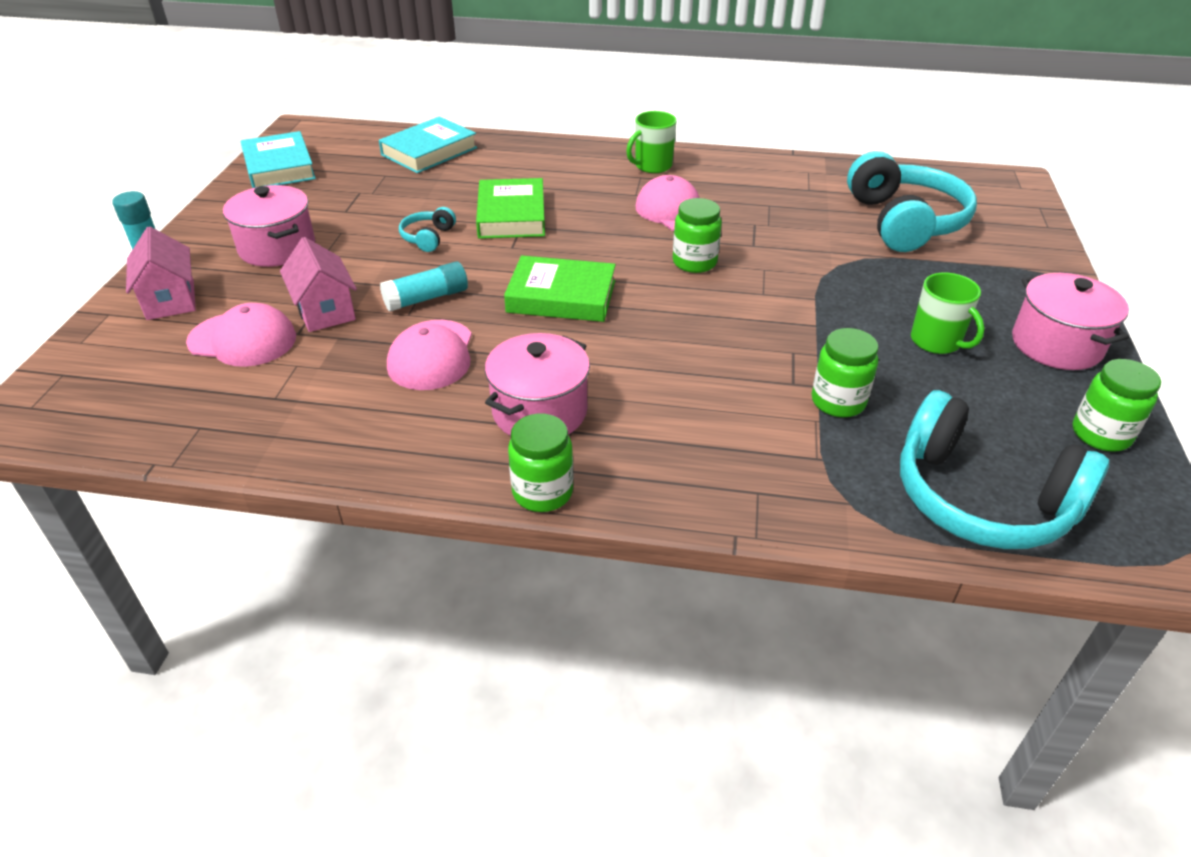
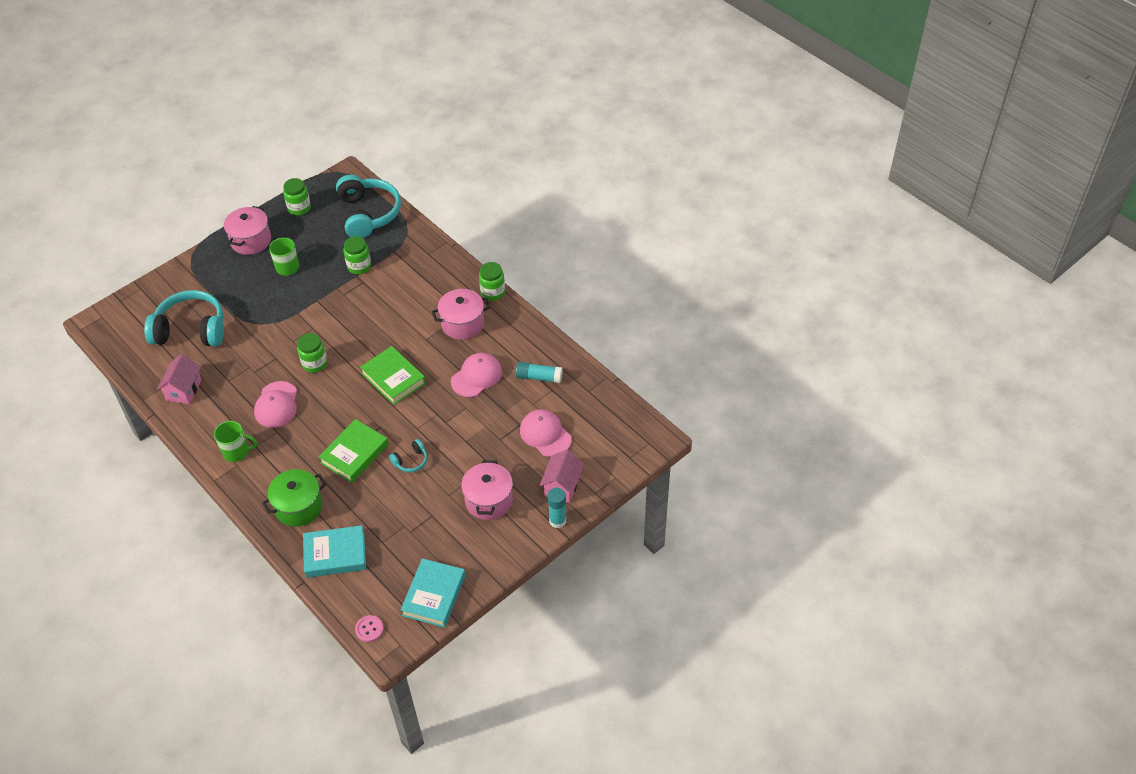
camera: 140 degrees left, 10 degrees up
(325, 311) = (499, 433): pink house -> pink house (184, 390)
(331, 130) = (369, 629): none -> pink button
(427, 298) = (449, 413): turquoise glue stick -> turquoise glue stick (539, 377)
(517, 161) = (298, 507): none -> green pot
(904, 222) = (191, 330): turquoise headphones -> turquoise headphones turned 60 degrees clockwise

